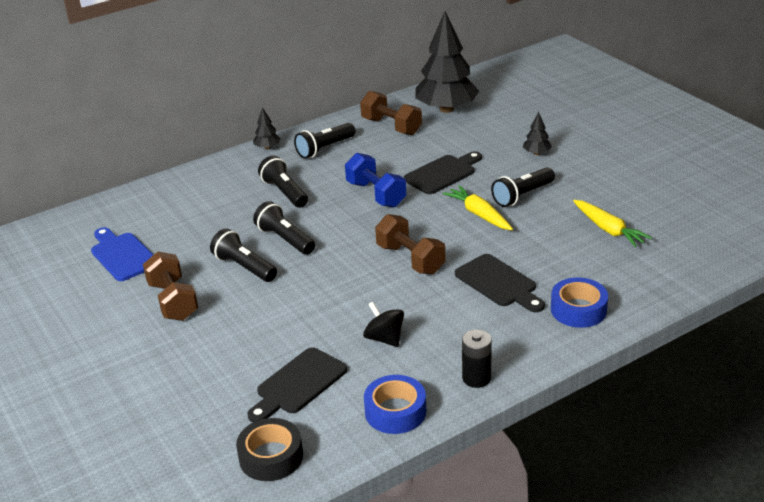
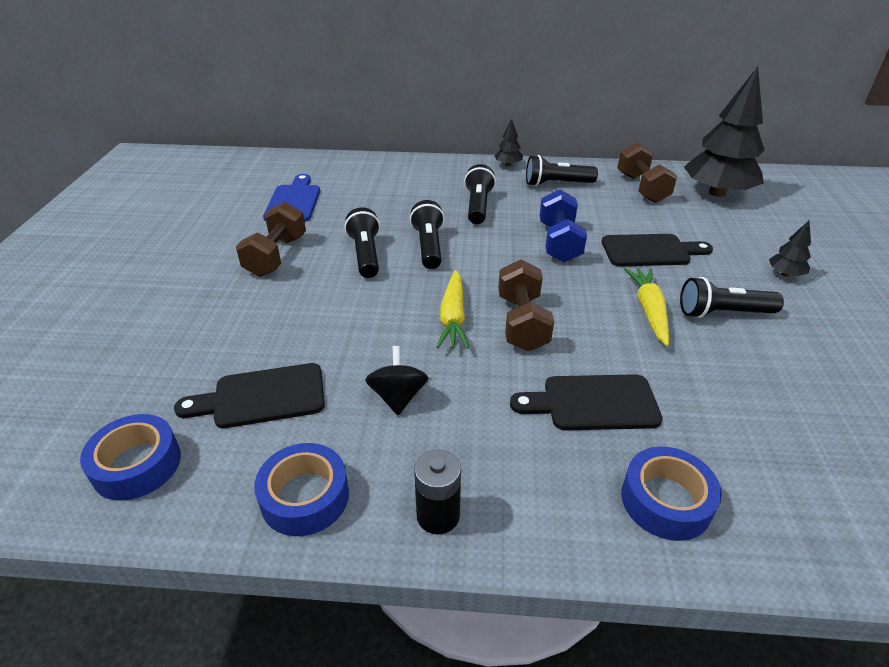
camera: 35 degrees right, 5 degrees up
(271, 457) = (137, 465): black tape -> blue tape
(499, 283) = (593, 403): black cutting board -> black cutting board turned 90 degrees clockwise
(608, 229) = (809, 409): yellow carrot -> yellow carrot (453, 317)

